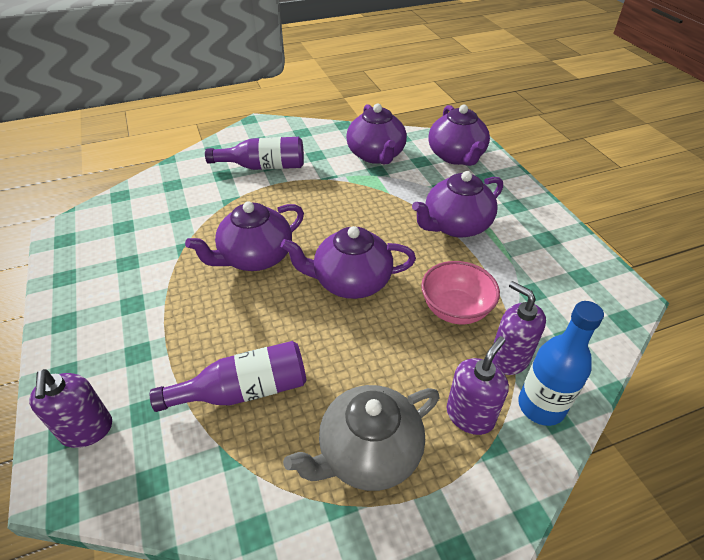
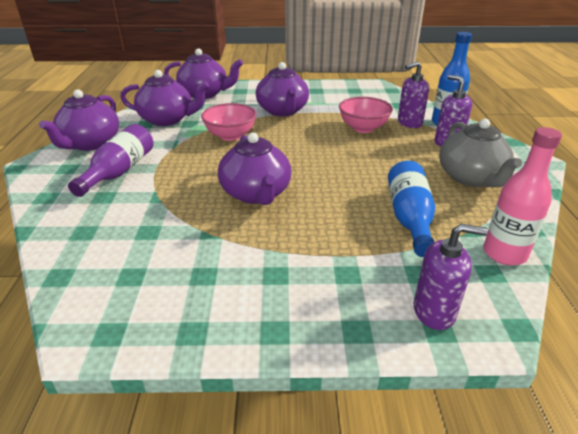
camera: 70 degrees left, 10 degrees down
(190, 497) = (504, 253): none -> pink bottle
(244, 390) = (409, 218): purple bottle -> blue bottle
(350, 281) = (315, 157): purple teapot -> purple teapot (90, 143)
(365, 205) = (230, 136): none -> pink bowl

